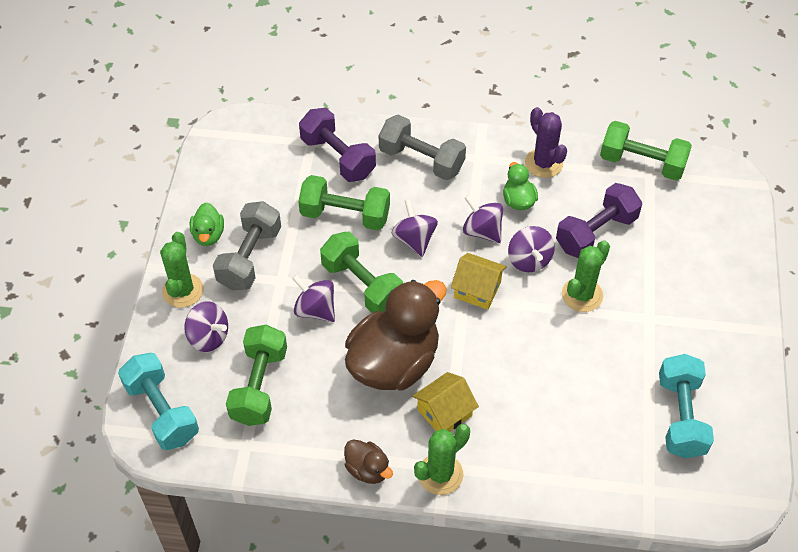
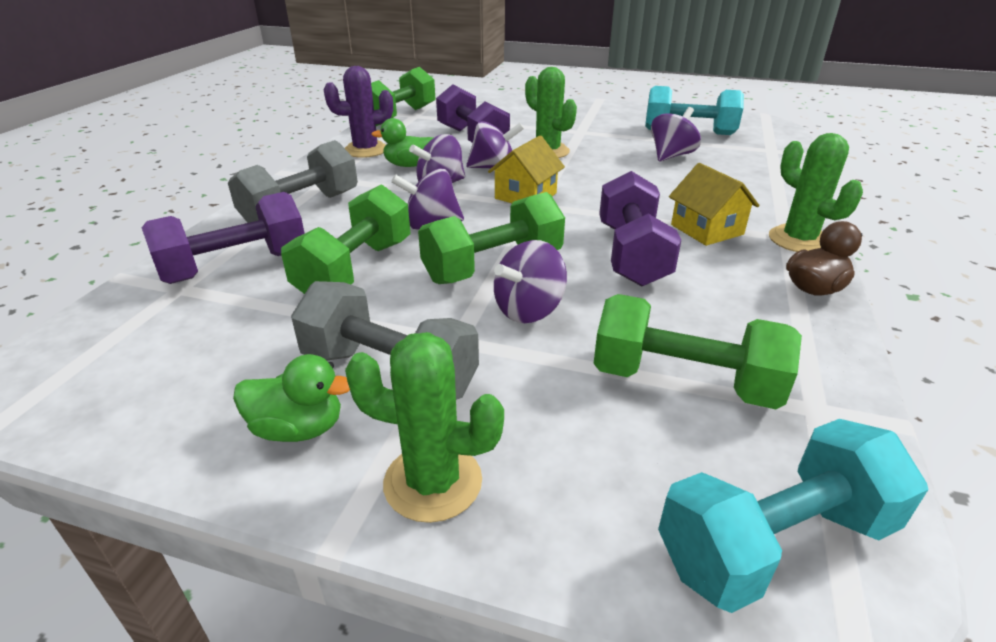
camera: 80 degrees left, 20 degrees down
(208, 337) = (568, 445): purple spinning top -> purple spinning top (671, 156)
(394, 363) = (632, 254): brown duck -> purple dumbbell

